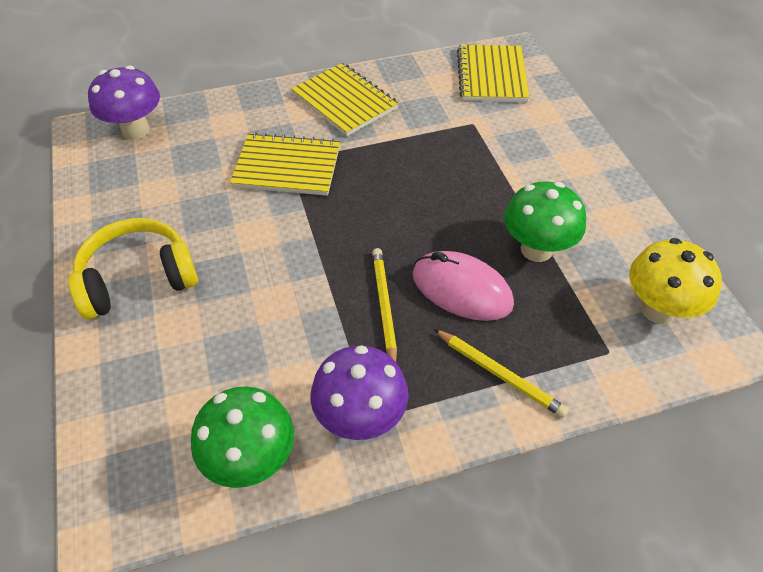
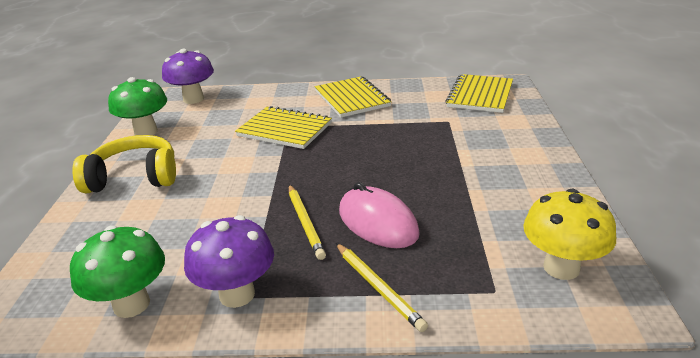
camera: 20 degrees right, 20 degrees down
(384, 306) = (305, 223): yellow pencil -> yellow pencil turned 150 degrees clockwise
(536, 249) = (461, 206): green mushroom -> green mushroom (146, 132)

